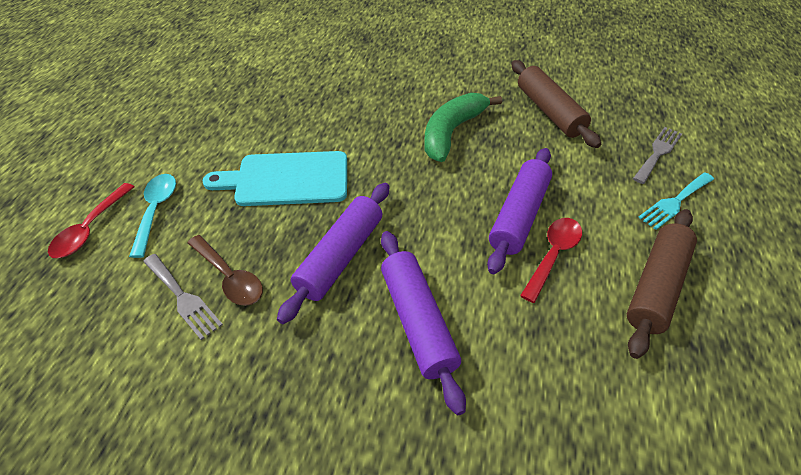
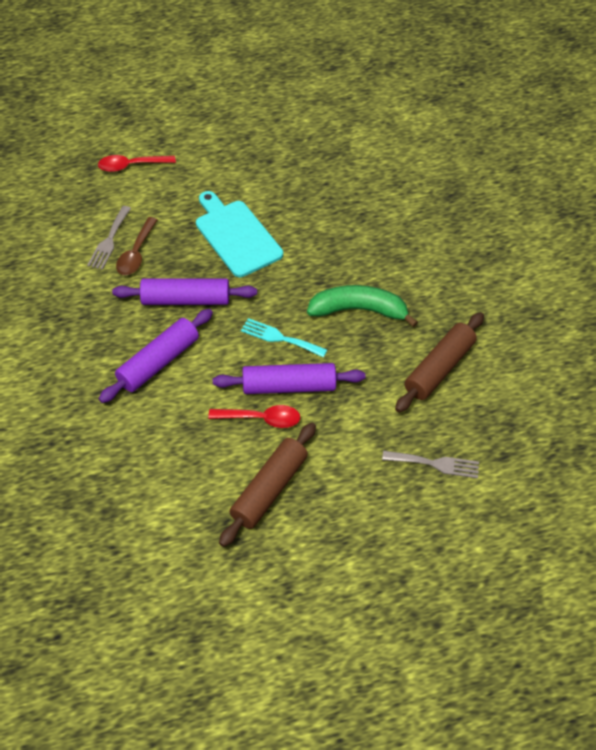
camera: 60 degrees right, 5 degrees up
(156, 210) = (164, 186): turquoise spoon -> none
(655, 286) = (269, 489): brown rolling pin -> brown rolling pin turned 60 degrees counterclockwise
(675, 201) = (375, 487): turquoise fork -> turquoise fork (280, 338)

